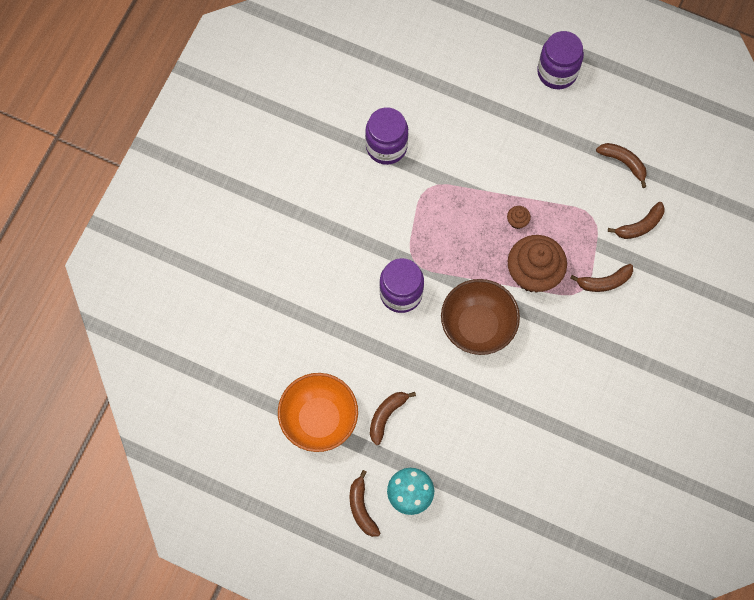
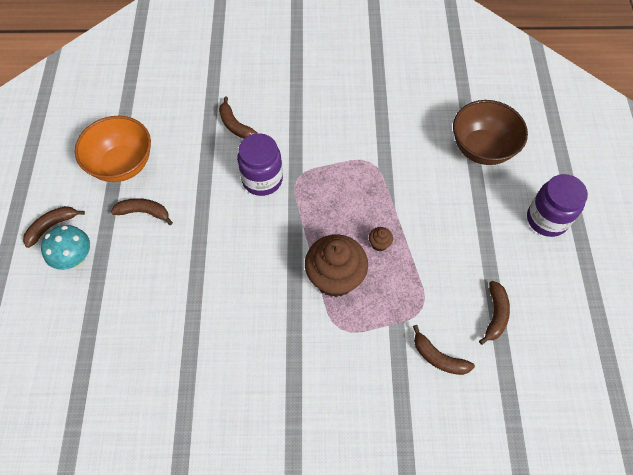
camera: 65 degrees right, 10 degrees down
(386, 146) = (389, 118): purple jar -> none
(477, 326) = (260, 251): brown bowl -> brown bowl (482, 148)
(604, 282) = (360, 346): brown banana -> brown banana (235, 125)

